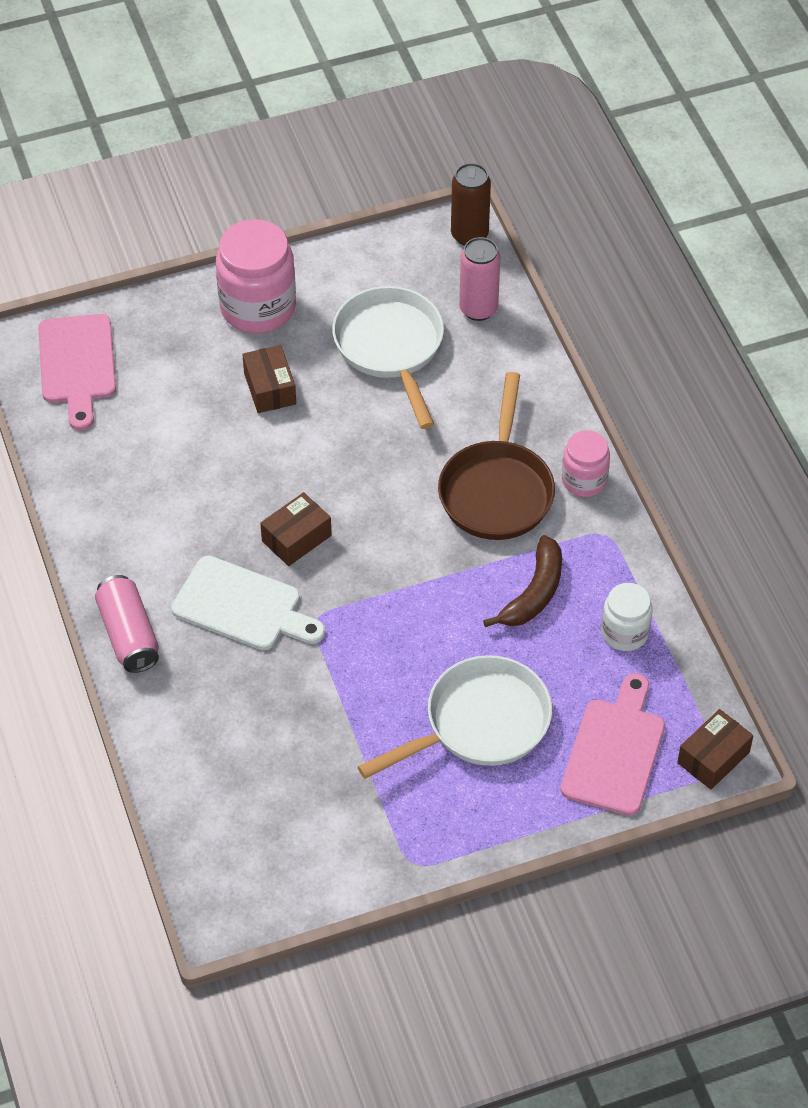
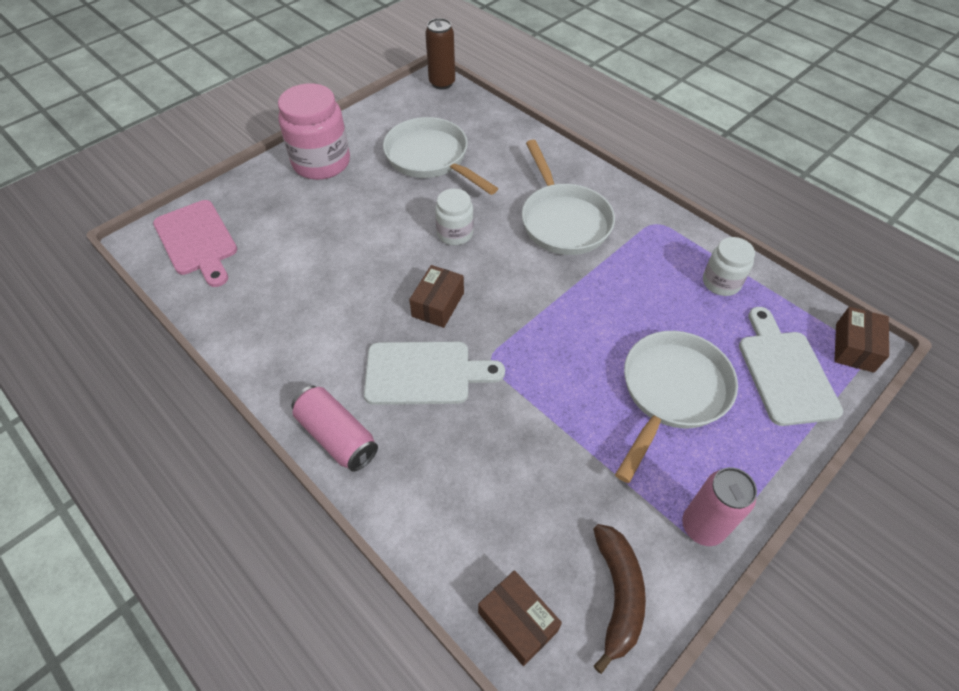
camera: 25 degrees left, 0 degrees up
(270, 388) = (358, 209): brown box -> brown box (517, 622)
(362, 460) = (455, 233): none -> white jar
(478, 309) = (475, 119): pink can -> pink can (702, 527)
(497, 490) = (563, 221): brown pan -> white pan
(534, 593) = (639, 279): brown banana -> brown banana (618, 595)
(584, 480) = (616, 195): pink jar -> none
(615, 751) = (785, 372): pink cutting board -> white cutting board

